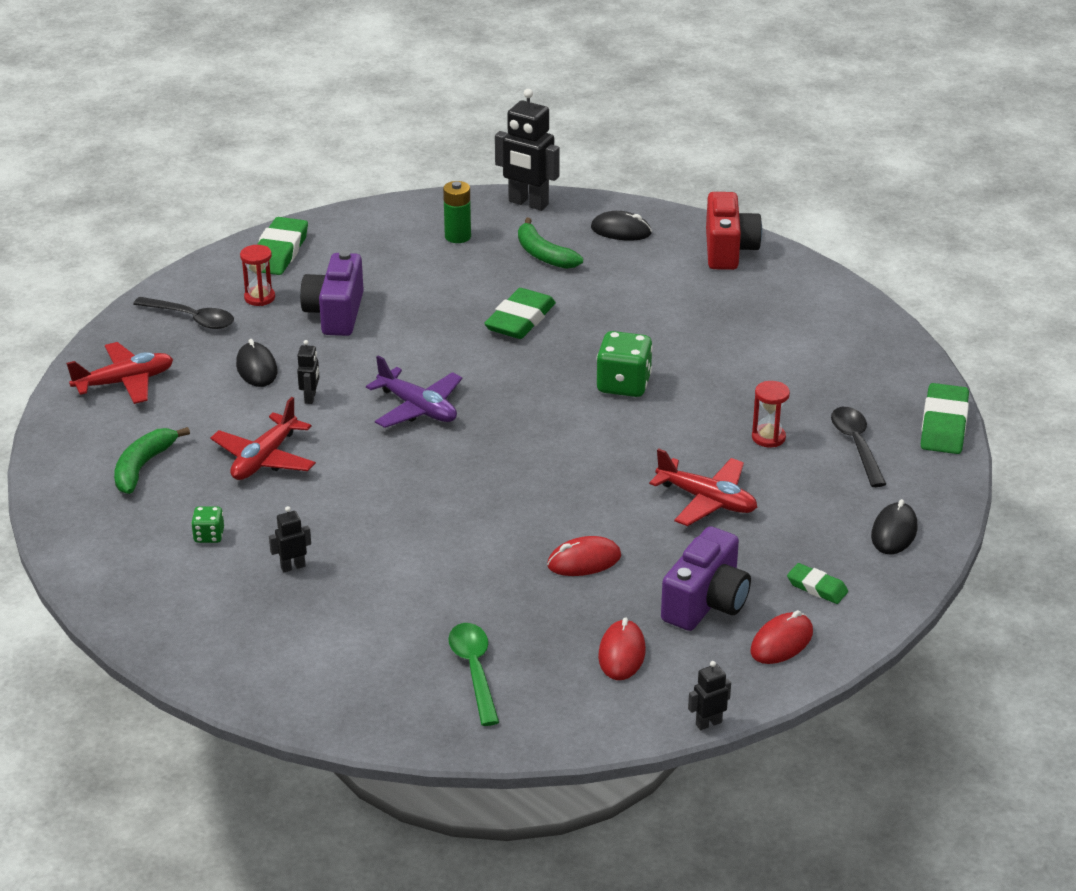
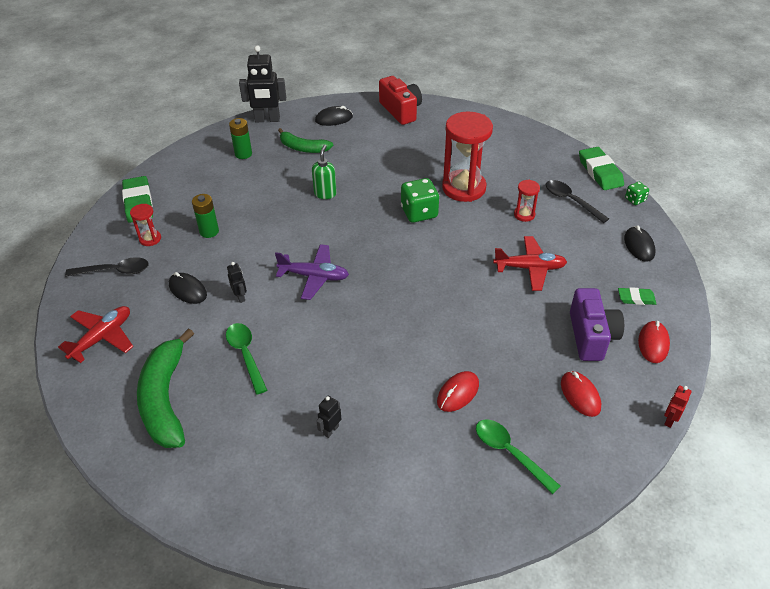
camera: 30 degrees left, 10 degrees up
(143, 467) = (165, 399): green banana -> green banana, size x1.66
(209, 536) = (254, 433): green dice -> green dice (635, 200)
(264, 459) = (246, 355): red plane -> green spoon
(335, 313) = (209, 231): purple camera -> green battery
(520, 320) = (325, 194): green eraser -> green soap dispenser
(584, 561) = (501, 340): red mouse -> red mouse (458, 393)
(708, 723) = (669, 420): black robot -> red robot
(717, 376) = (464, 188): none -> red hourglass

